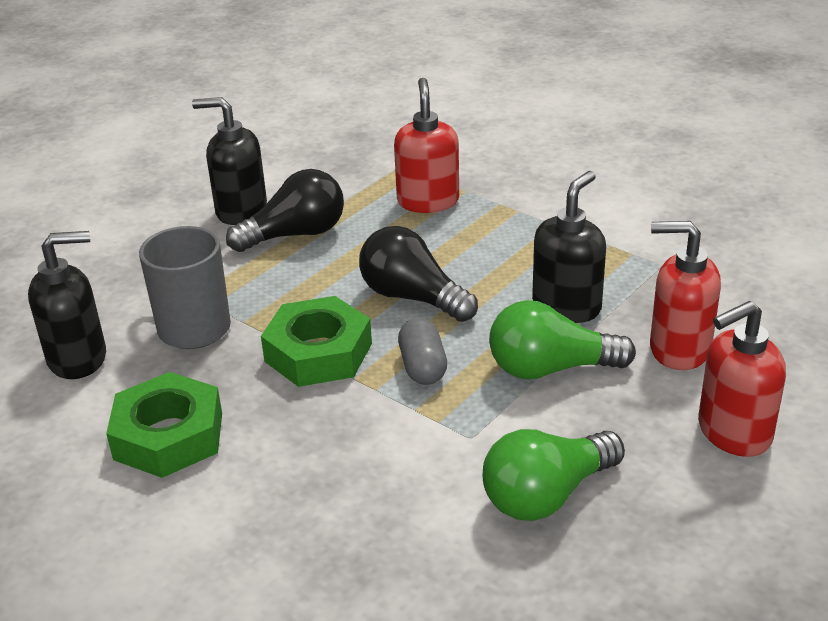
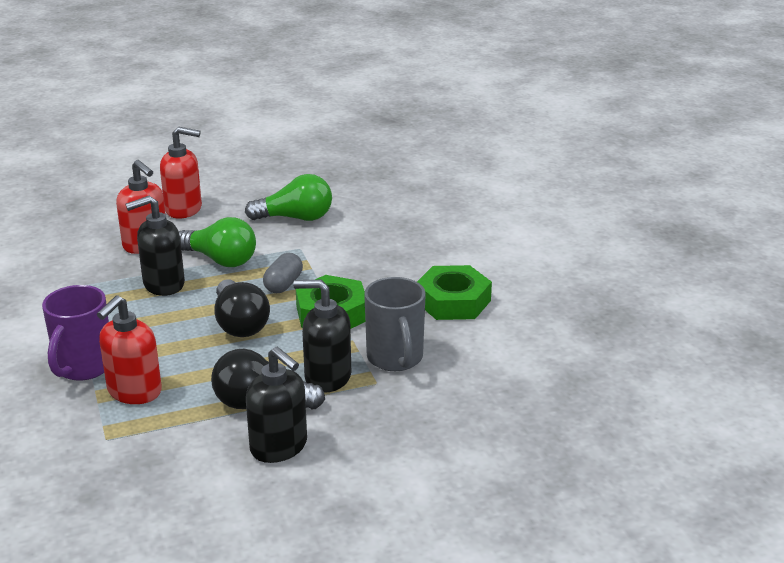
camera: 150 degrees left, 5 degrees down
(78, 358) = (483, 366): black soap dispenser -> black soap dispenser (327, 377)
(507, 201) = (83, 367): none -> purple mug

